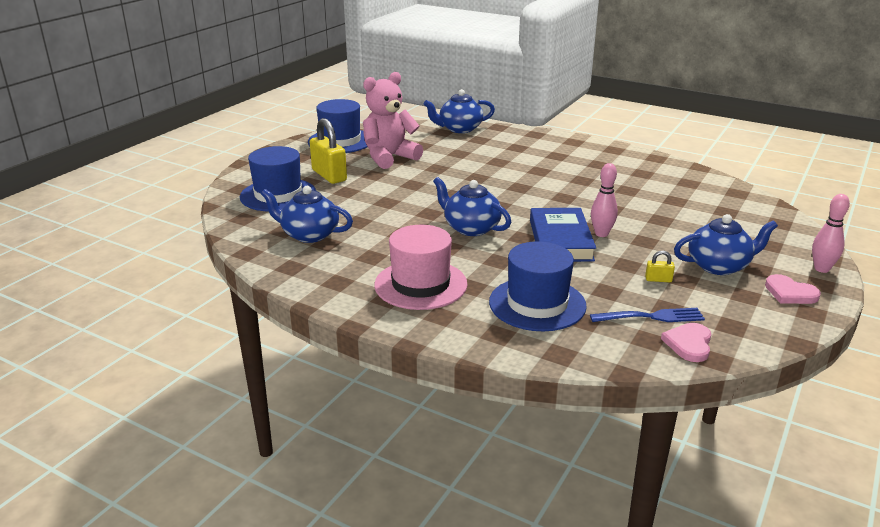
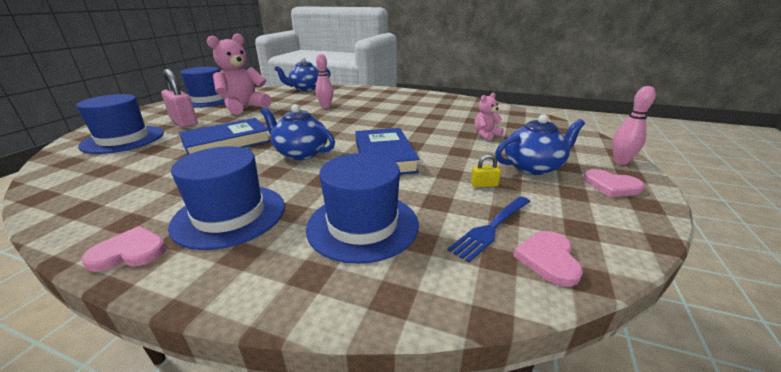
camera: 10 degrees left, 0 degrees up
(309, 235) = (129, 172): blue teapot -> none
(329, 175) = (184, 122): yellow padlock -> pink padlock
(354, 305) = (129, 252): none -> pink heart
(389, 208) = (227, 143): none -> blue book
(420, 284) = (230, 215): pink hat -> blue hat
(601, 234) = (420, 148): pink bowling pin -> pink bowling pin (326, 107)
(650, 317) = (491, 227): blue fork -> blue fork turned 150 degrees clockwise
(682, 223) = (486, 135): none -> pink teddy bear

